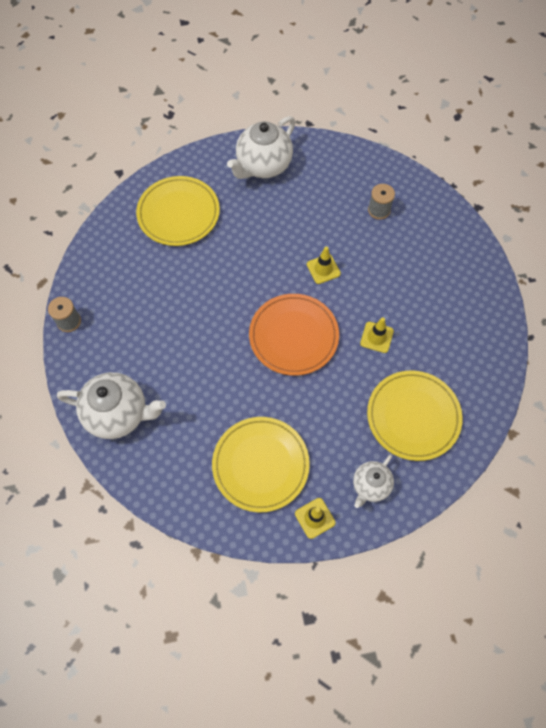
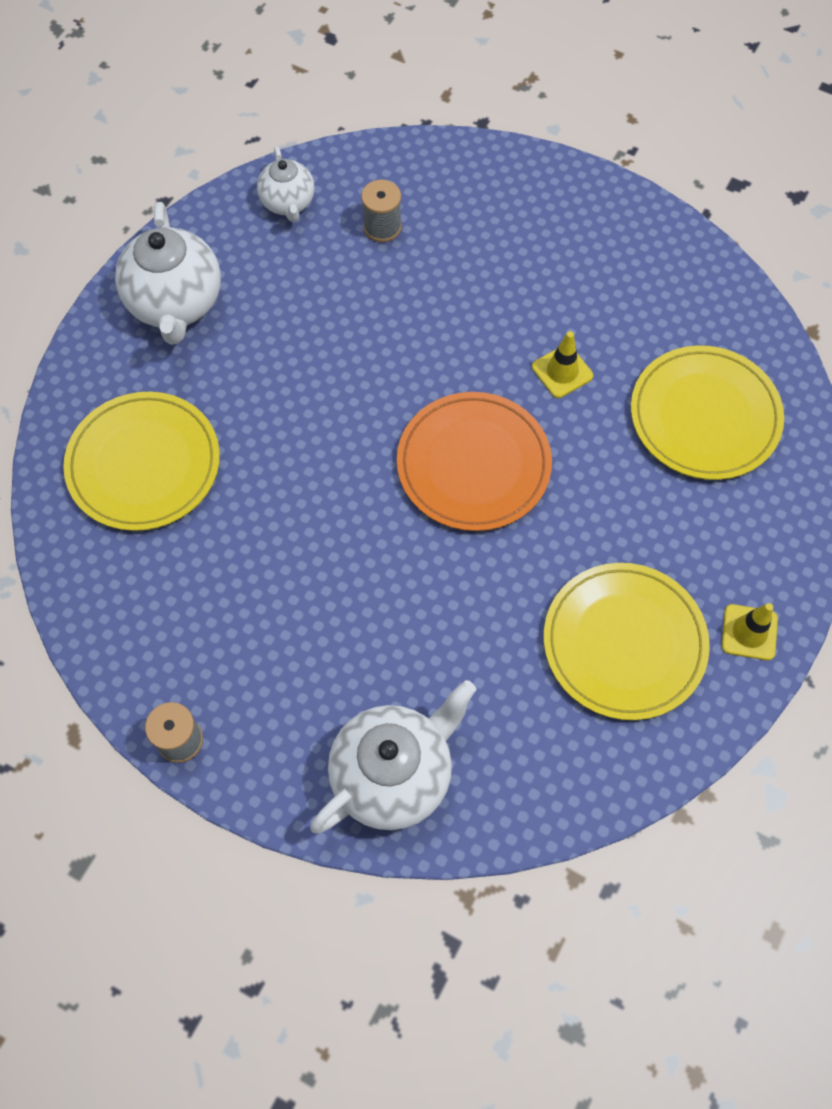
camera: 50 degrees left, 0 degrees up
(323, 269) = (407, 355): yellow traffic cone -> none
(370, 486) = (757, 535): white teapot -> white teapot (288, 203)

